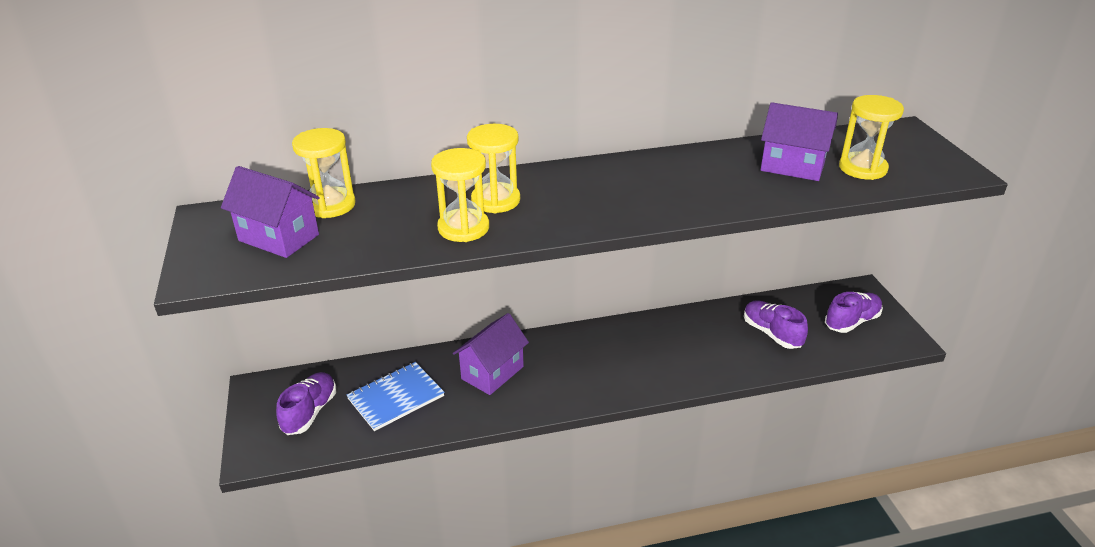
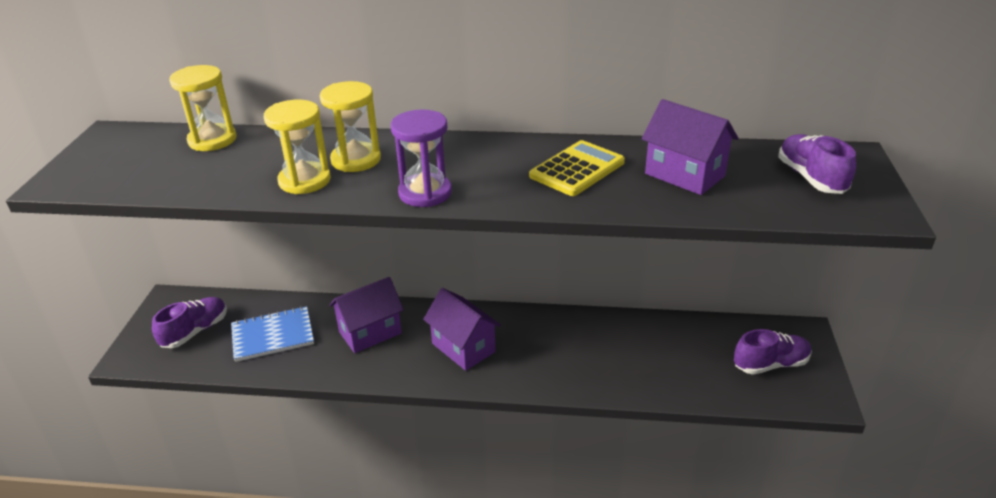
camera: 20 degrees right, 0 degrees up
(278, 238) = (146, 161): purple house -> purple house (463, 348)
(588, 219) = (425, 193): none -> purple hourglass
(702, 176) = (577, 169): none -> yellow calculator
(772, 333) = (671, 357): purple shoe -> purple shoe (811, 178)
(862, 168) = (764, 190): yellow hourglass -> none

